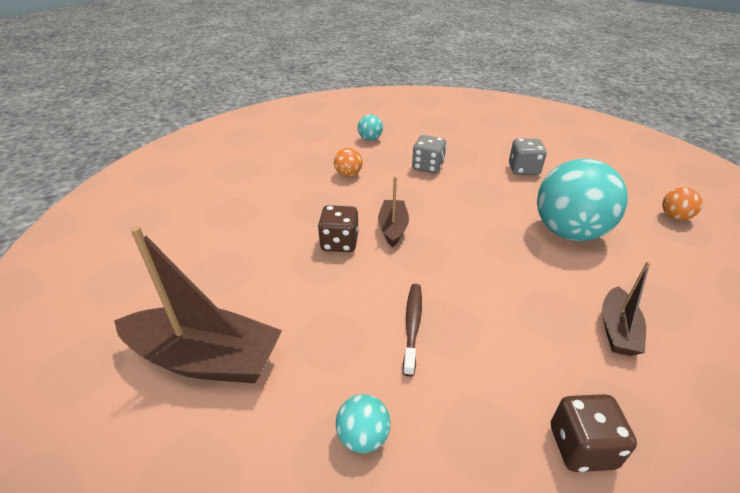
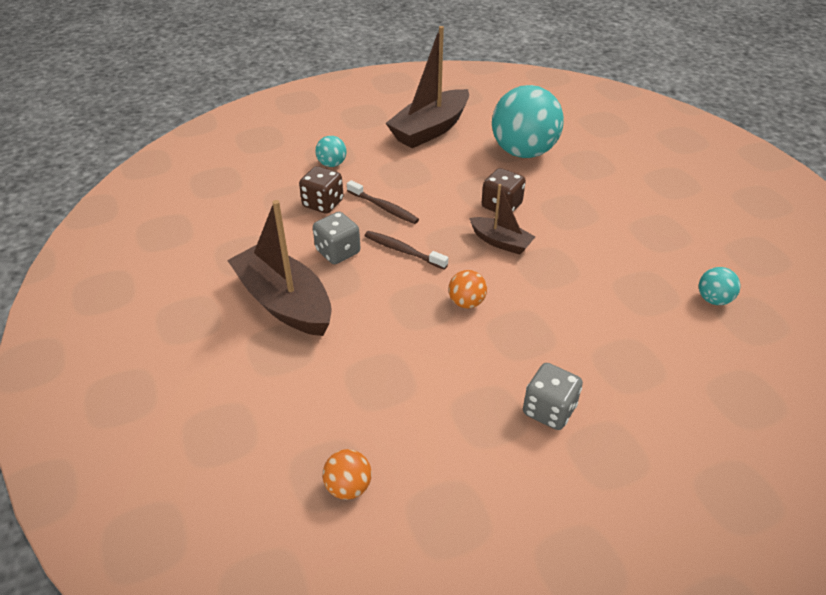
camera: 120 degrees right, 5 degrees up
(348, 174) = (621, 249): orange ball -> orange ball (466, 302)
(427, 167) = (606, 318): grey dice -> grey dice (338, 252)
(462, 280) = (403, 251): none -> brown toothbrush
(568, 232) = (403, 360): turquoise ball -> turquoise ball (523, 152)
(581, 446) = (247, 230): brown dice -> brown dice (323, 203)
(617, 330) = (285, 302): brown boat -> brown boat, size x1.83

